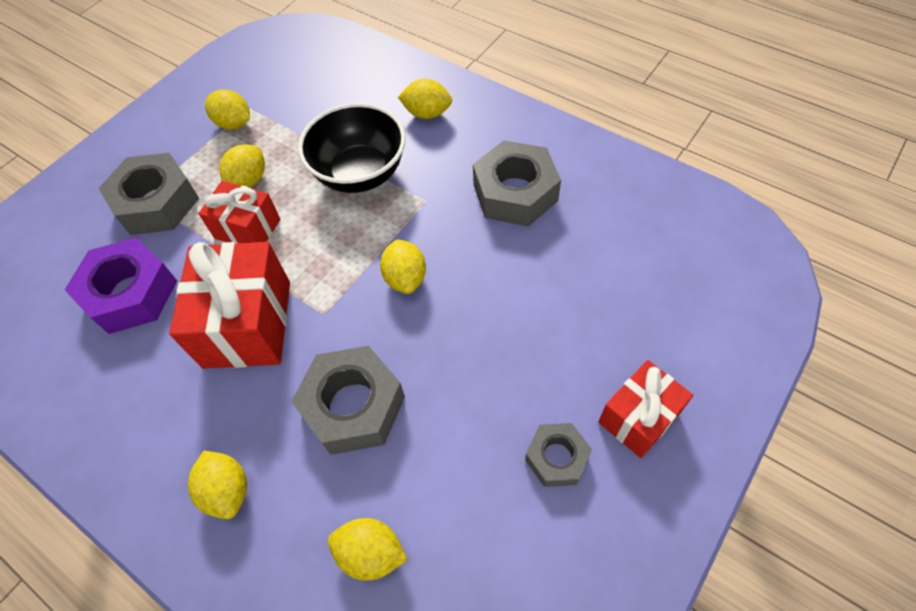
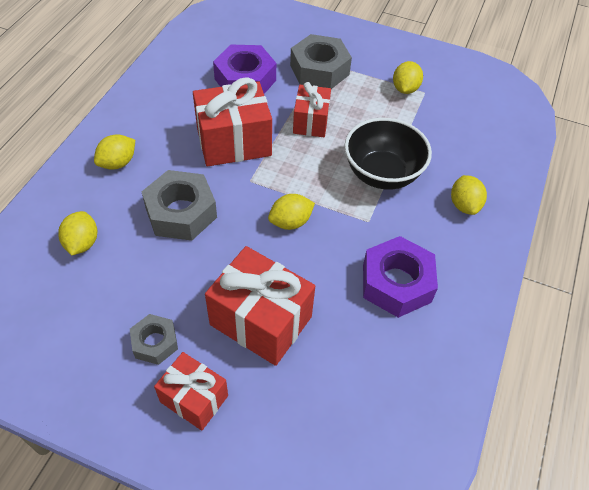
camera: 70 degrees right, 5 degrees down
(249, 180) = (354, 111): yellow lemon -> none
(515, 193) = (396, 283): grey nut -> purple nut
(542, 331) = (261, 320): none -> red gift

